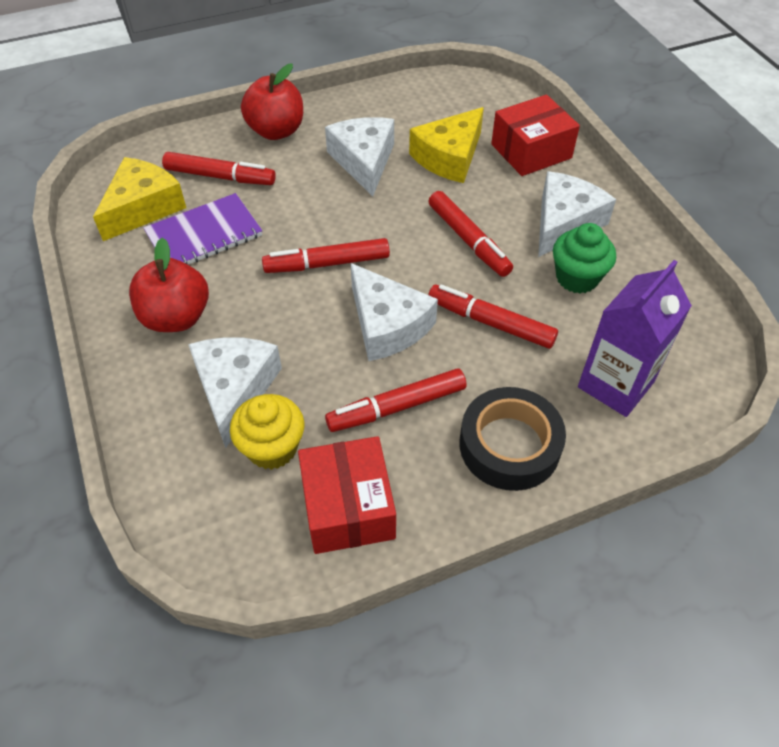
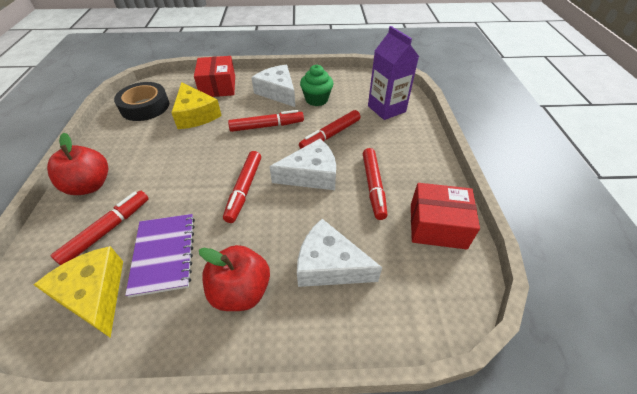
camera: 70 degrees left, 5 degrees down
(272, 448) = (385, 254): yellow cupcake -> none
(364, 161) = (166, 149): white cheese -> none
(509, 445) = (411, 151): black tape -> black tape (145, 107)

